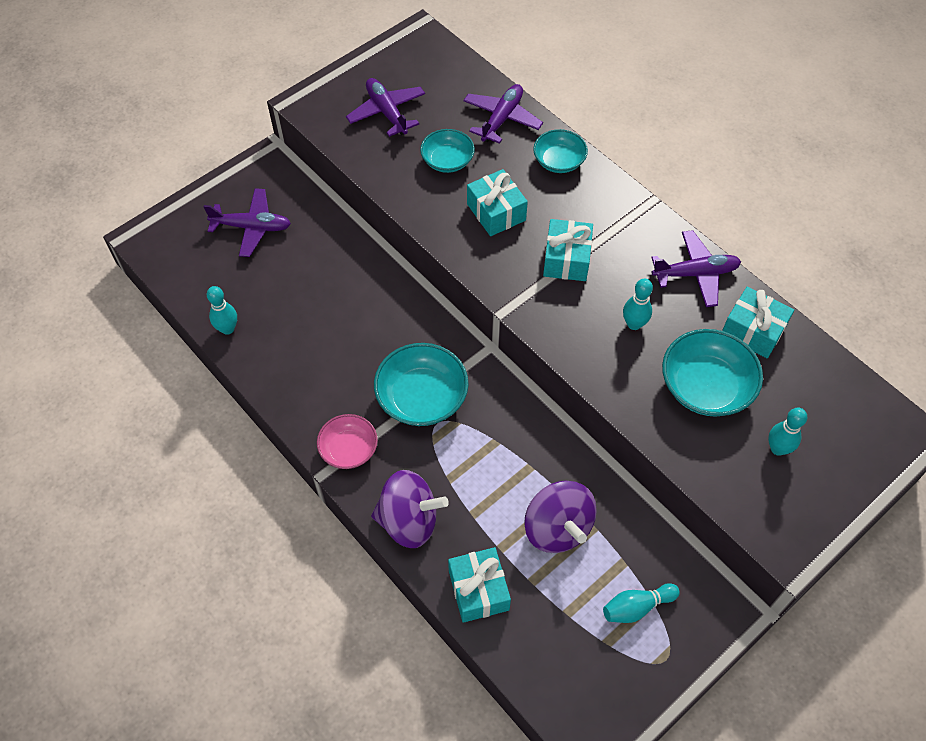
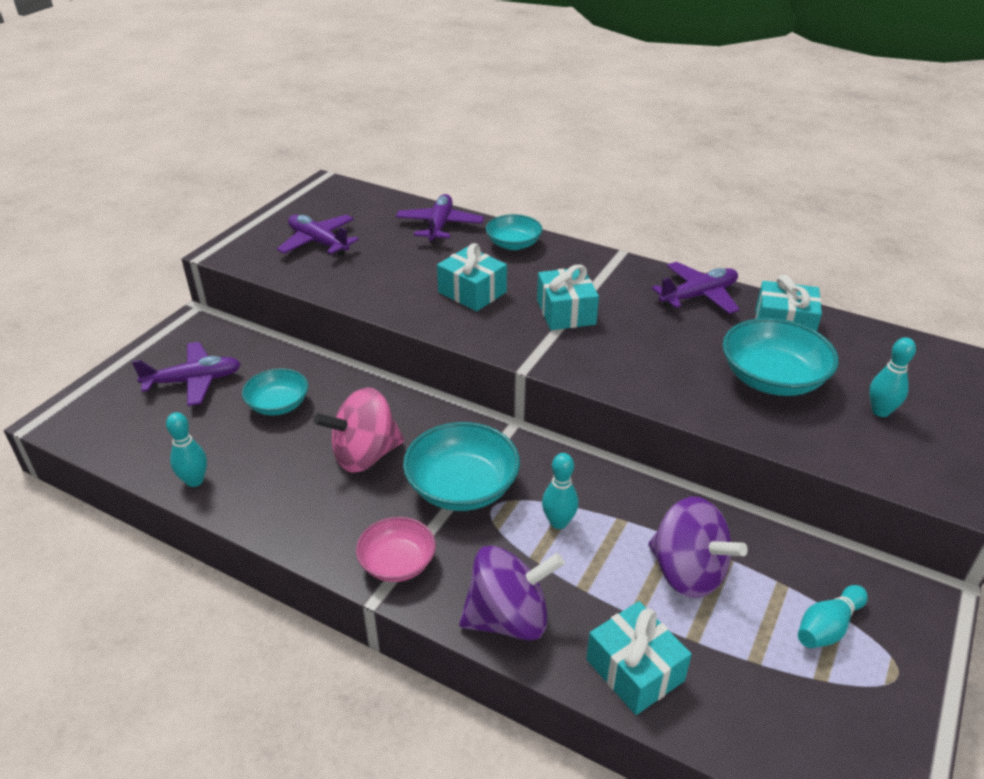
camera: 20 degrees left, 20 degrees down
(359, 343) = (365, 455): none -> pink spinning top
(447, 161) = (400, 265): turquoise bowl -> turquoise bowl (278, 404)
(634, 324) = (666, 346): turquoise bowling pin -> turquoise bowling pin (558, 522)

